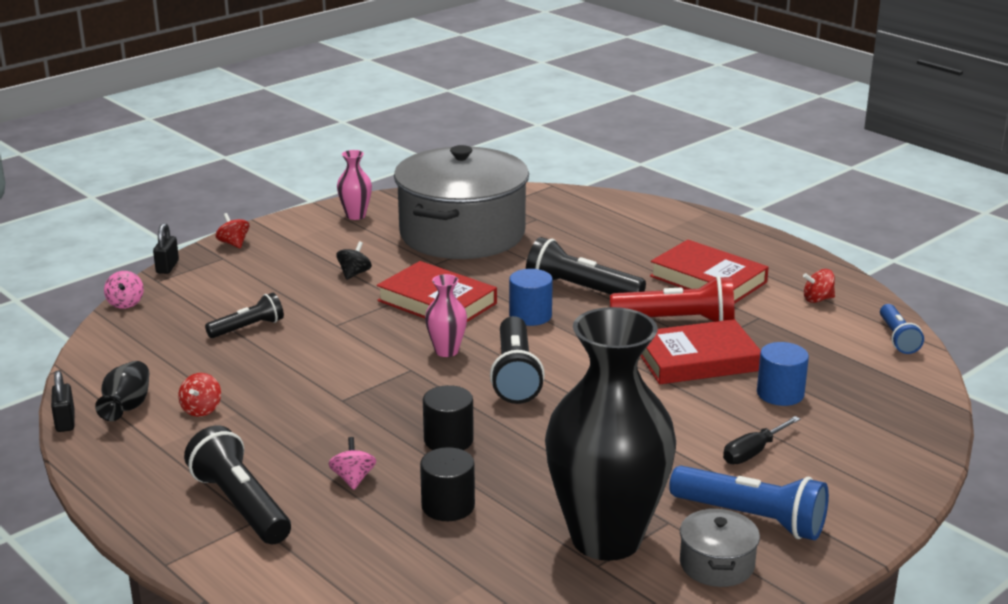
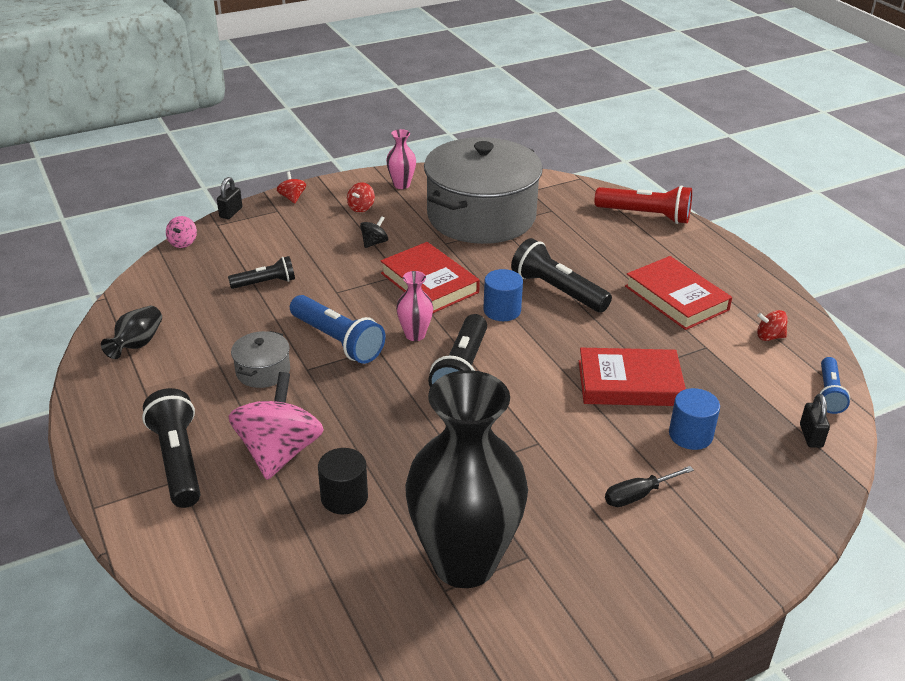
camera: 15 degrees right, 10 degrees up
(65, 422) = (84, 350): black padlock -> black padlock (811, 436)
(201, 409) = (192, 357): red spinning top -> red spinning top (361, 208)
(353, 479) = (279, 452): pink spinning top -> pink spinning top, size x2.26
(448, 440) = (375, 428): black cylinder -> none
(677, 321) = (629, 338): red flashlight -> red flashlight (645, 215)
(716, 564) = (551, 614): grey pot -> grey pot (263, 371)
(752, 518) = (605, 569): blue flashlight -> blue flashlight (337, 341)

